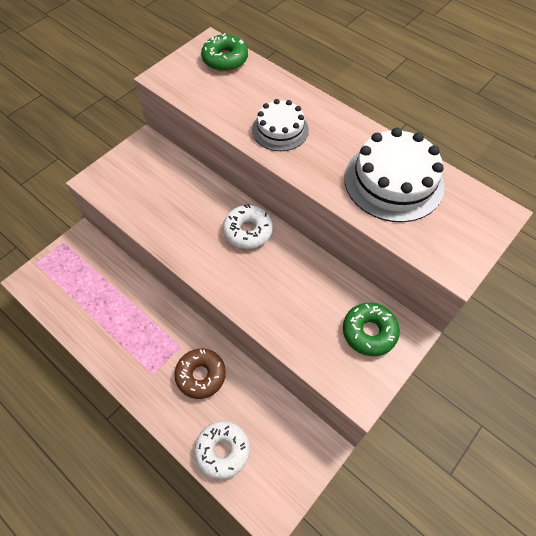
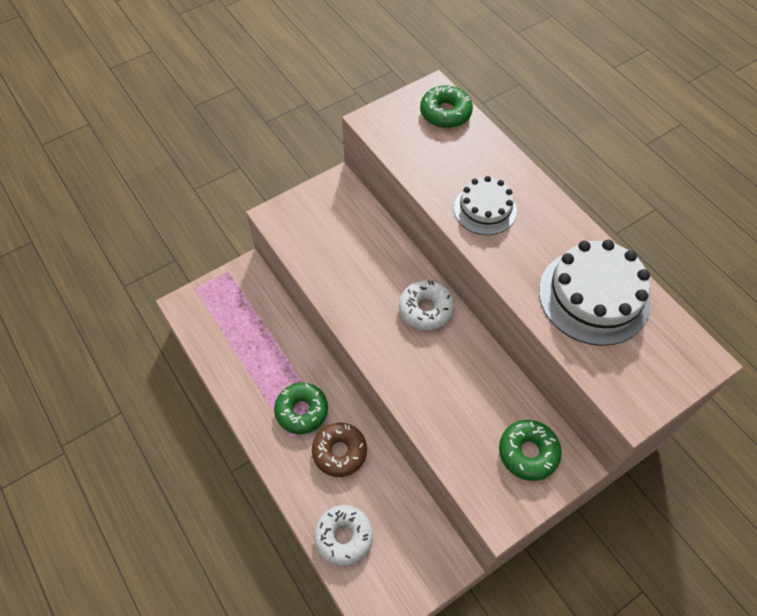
camera: 15 degrees right, 0 degrees up
(158, 348) = (302, 411): none -> green donut

